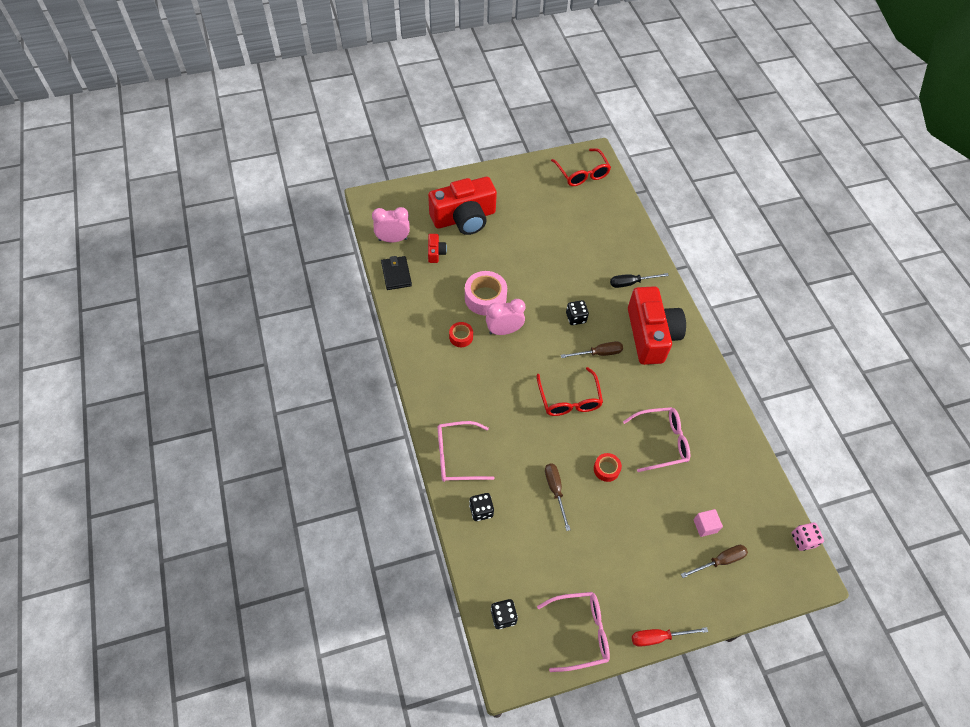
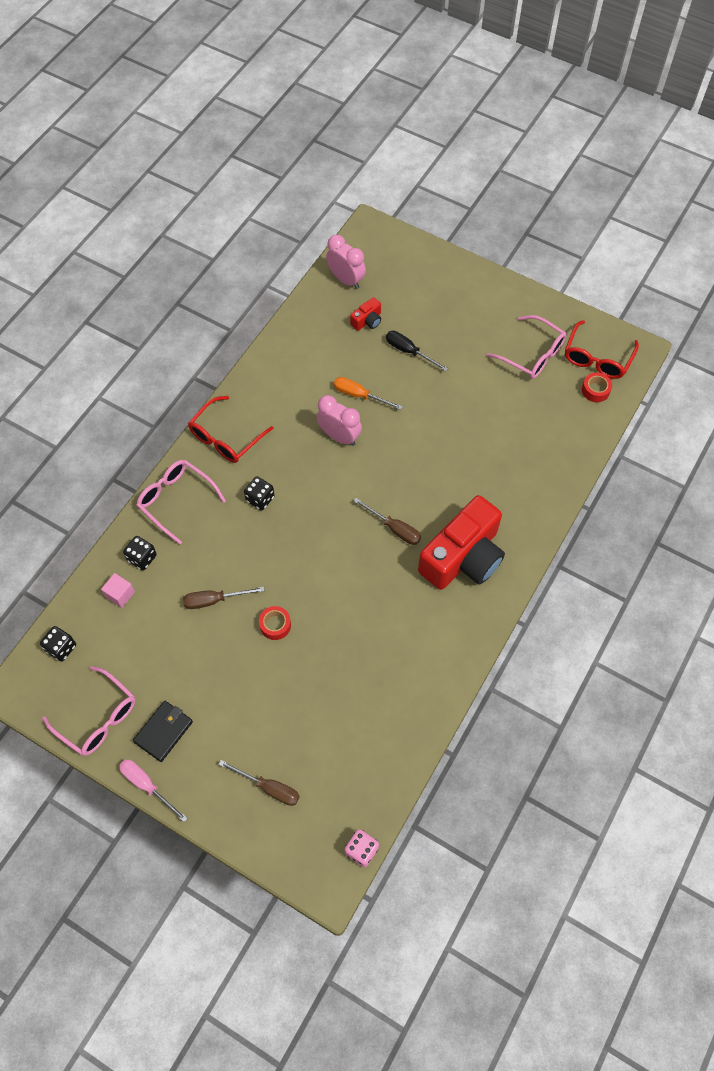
camera: 50 degrees right, 5 degrees up
(396, 274) = (312, 312): black wallet -> black wallet (163, 731)
(461, 337) = (298, 410): red tape -> red tape (595, 390)
(464, 218) = (430, 310): red camera -> none
(485, 298) = (359, 395): pink tape -> orange screwdriver
(555, 491) = (214, 600): brown screwdriver -> brown screwdriver turned 135 degrees counterclockwise
(569, 399) = (319, 542): red glasses -> red glasses (226, 437)
(576, 318) = (415, 481): black dice -> black dice (260, 499)
(631, 283) = (507, 496): black screwdriver -> black screwdriver (409, 351)
(658, 637) = (147, 785): red screwdriver -> pink screwdriver
(661, 442) = (350, 651): pink glasses -> pink glasses (532, 354)
(705, 526) = (294, 750): pink cube -> pink cube (120, 594)

